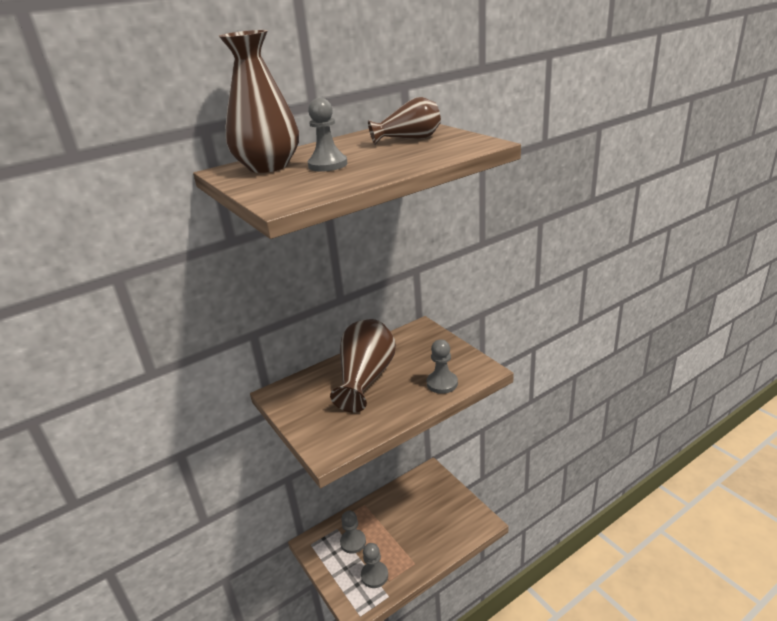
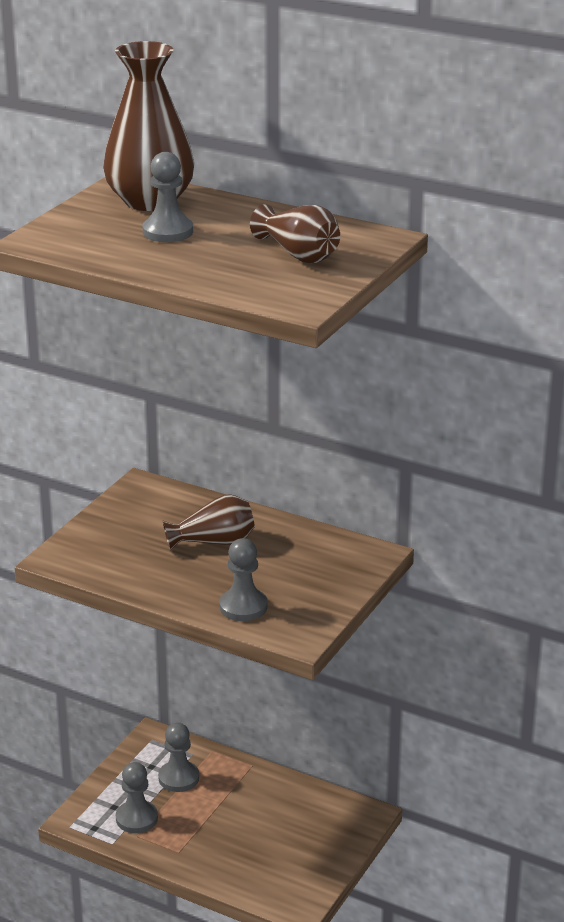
camera: 60 degrees right, 0 degrees up
(365, 379) = (214, 542): brown vase -> brown vase, size x0.60

